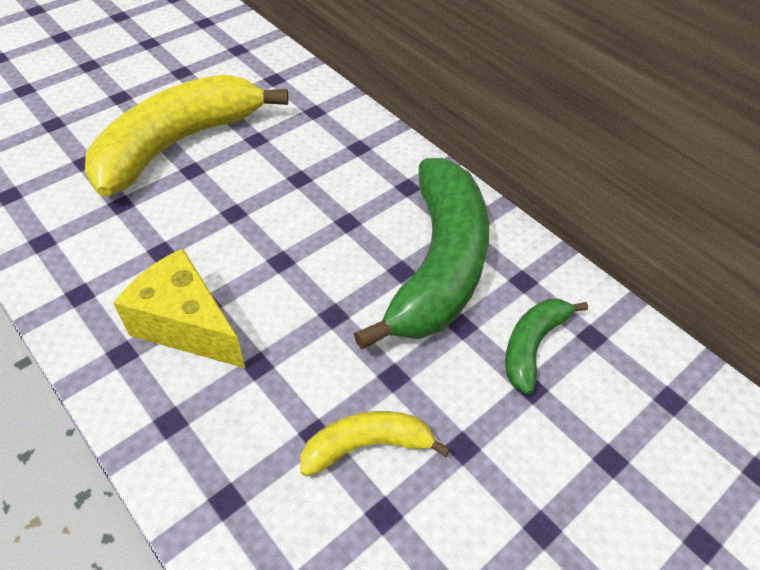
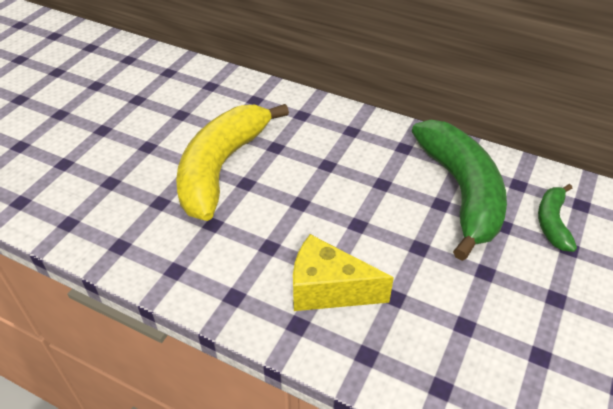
camera: 20 degrees left, 5 degrees down
(367, 445) = (501, 320): yellow banana -> none

